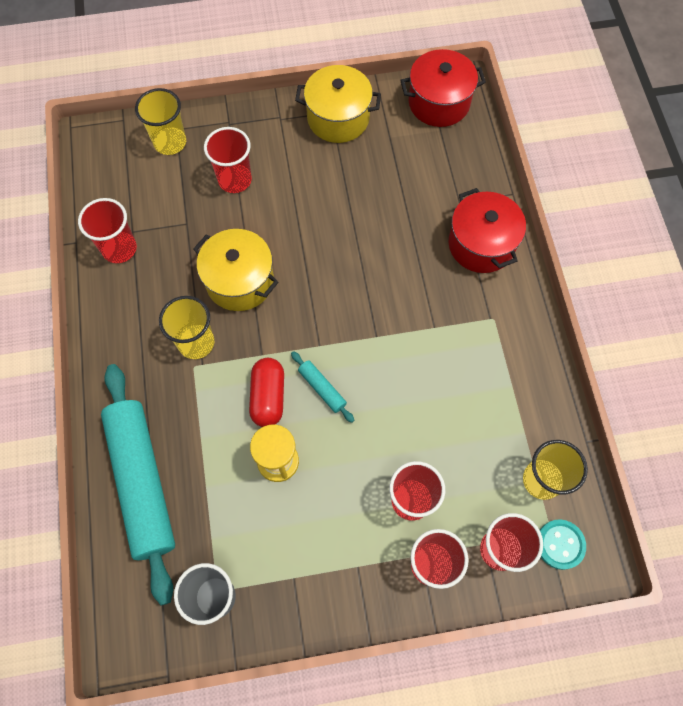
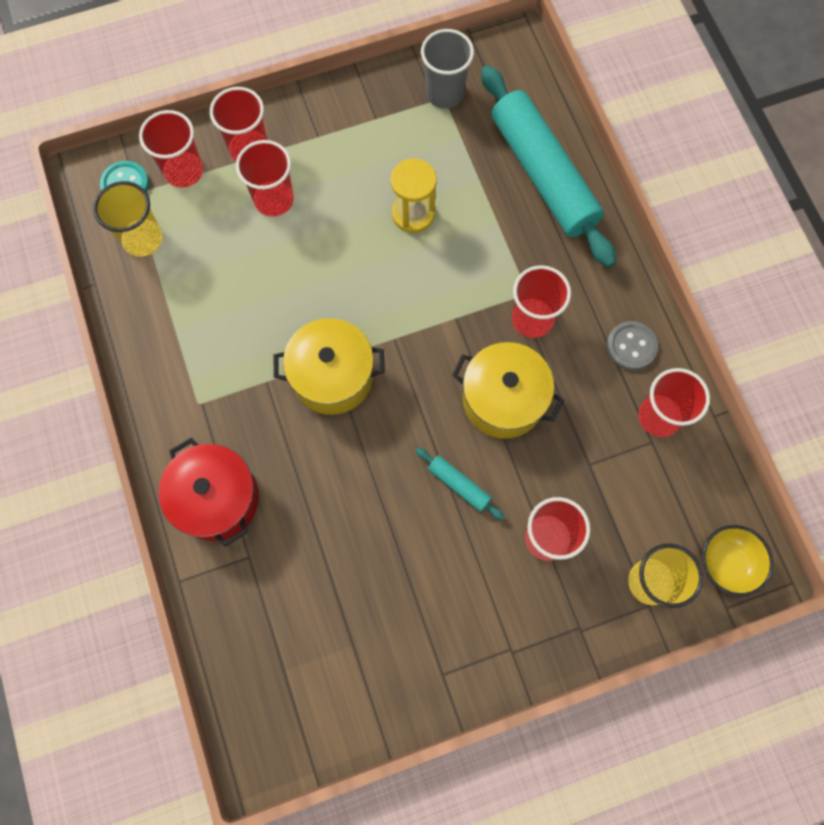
camera: 170 degrees right, 5 degrees up
(111, 145) = (726, 563): none -> yellow bowl
(120, 306) = (631, 346): none -> grey button
(196, 342) = (532, 319): yellow cup -> red cup
(268, 397) = (438, 274): red capsule -> none
(322, 388) = (382, 292): turquoise rolling pin -> turquoise rolling pin (458, 485)
(338, 118) = (430, 665): yellow pot -> yellow pot (332, 376)
(439, 103) = (290, 720): red pot -> none

